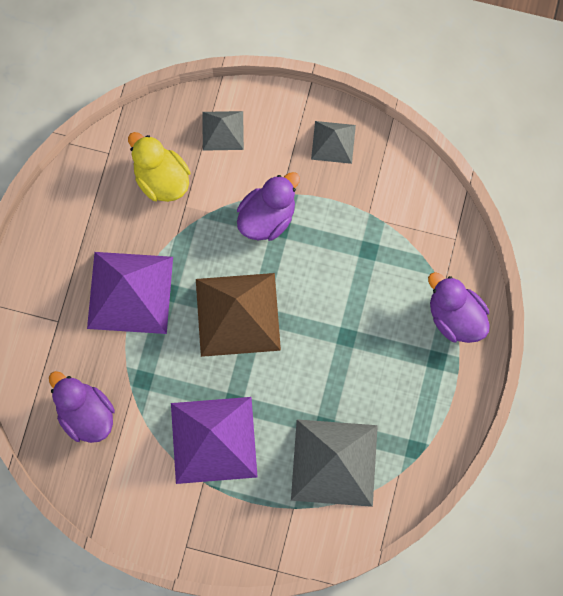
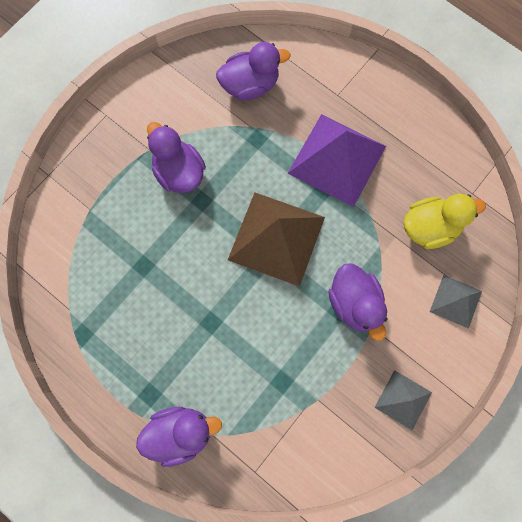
camera: 115 degrees right, 0 degrees up
(214, 439) = (179, 172): purple pyramid -> purple duck
(334, 462) = (108, 260): grey pyramid -> none

